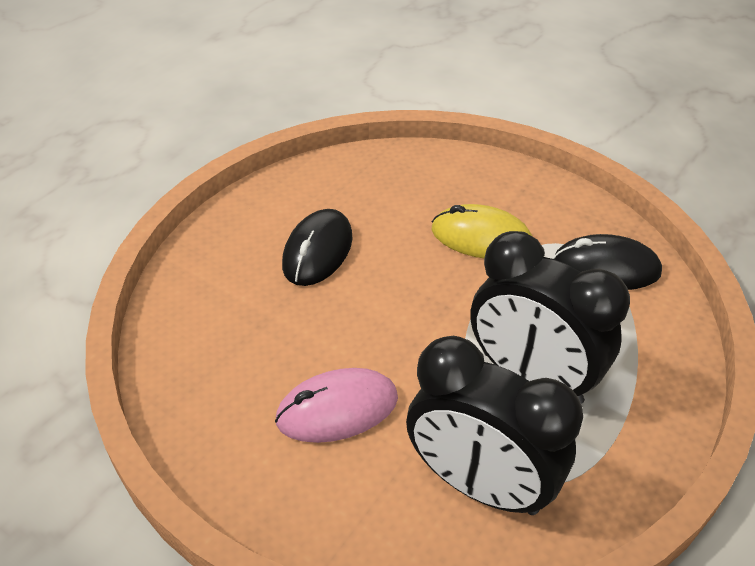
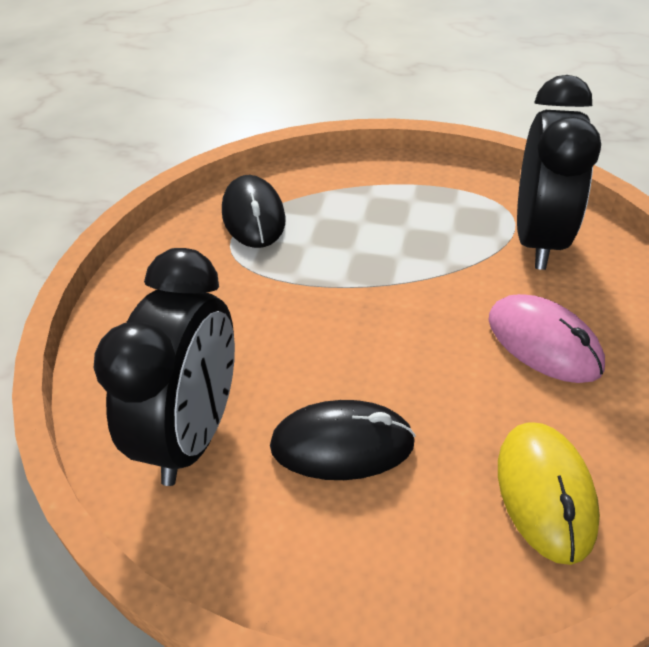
camera: 110 degrees left, 0 degrees up
(481, 237) = (247, 305): yellow mouse -> yellow mouse (545, 492)
(531, 377) = (414, 234): black clock -> black clock (193, 433)

